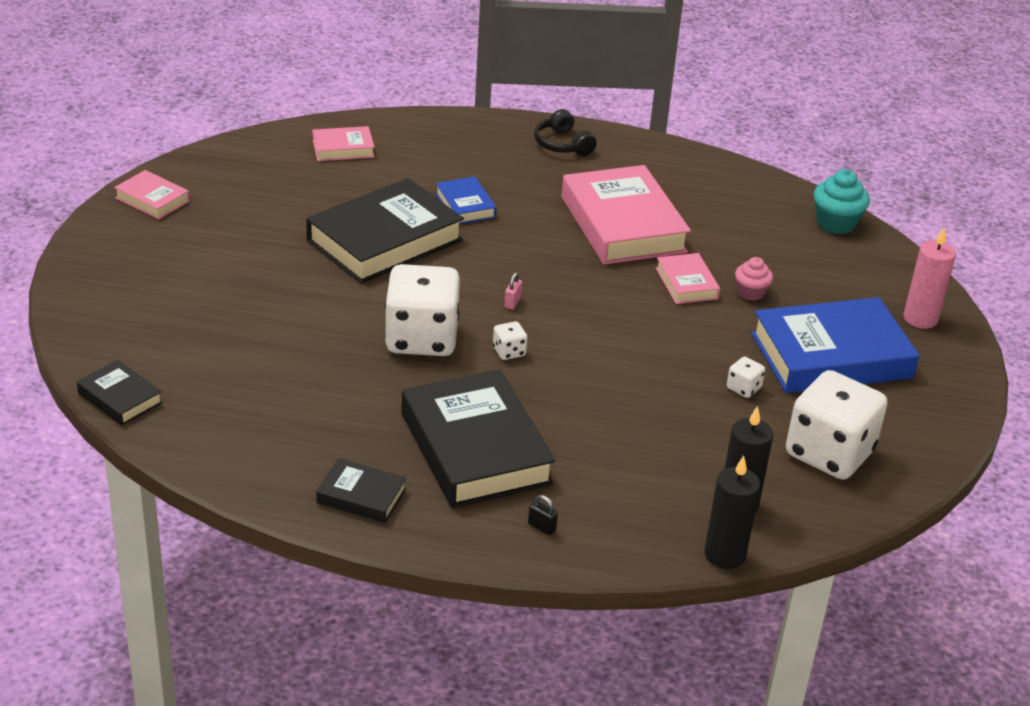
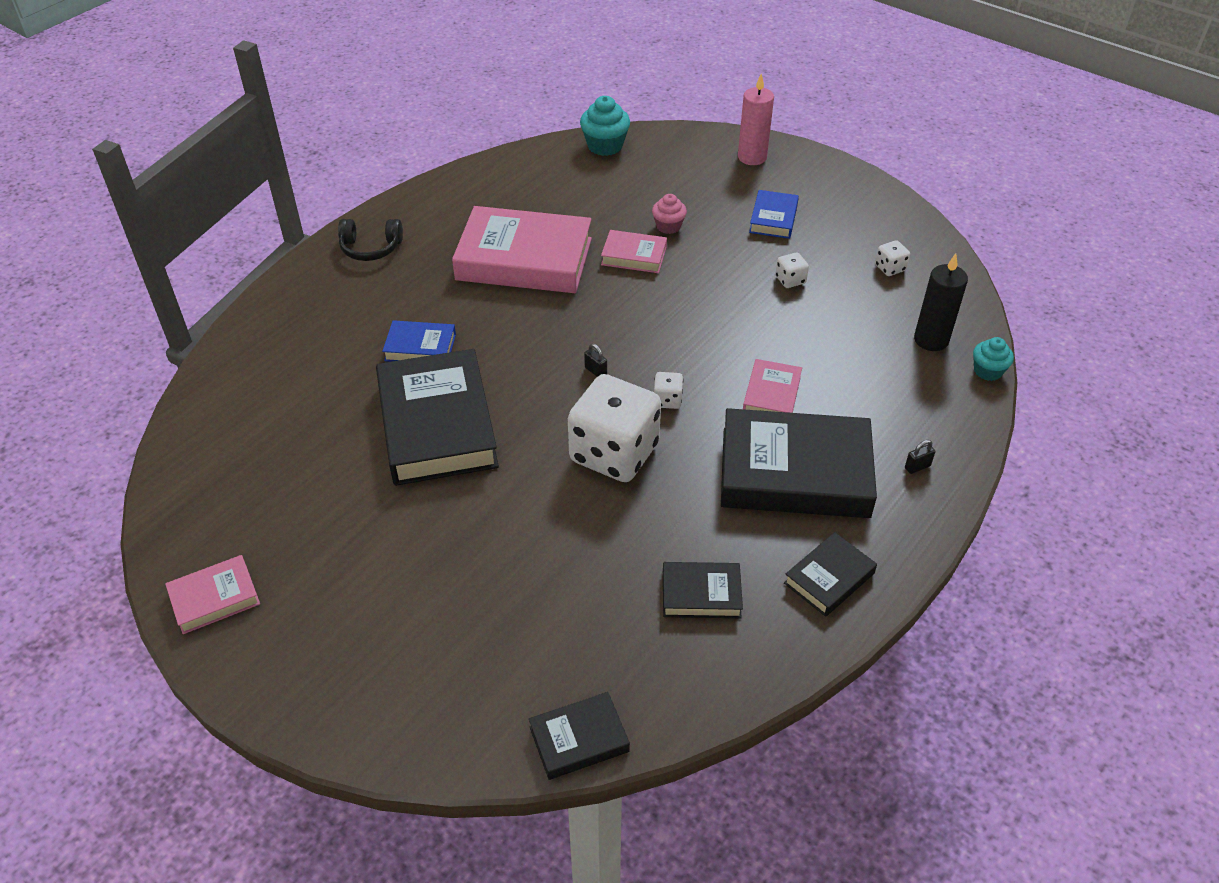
camera: 60 degrees left, 10 degrees up
(296, 425) = (701, 594): none -> black book
(343, 148) = (248, 401): pink book -> pink book (771, 395)
(512, 302) = (595, 371): pink padlock -> black padlock
(724, 555) = (987, 371): black candle -> turquoise cupcake
(829, 453) = (890, 268): white dice -> white dice, size x0.40
(831, 356) = (773, 219): blue book -> blue book, size x0.48

